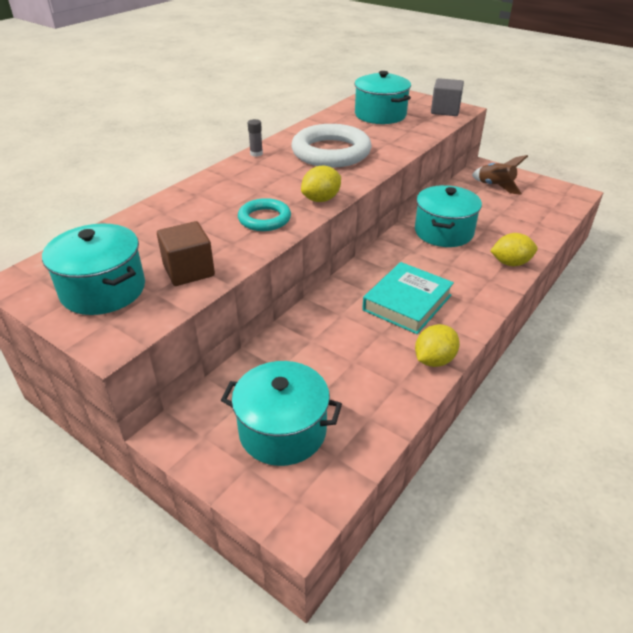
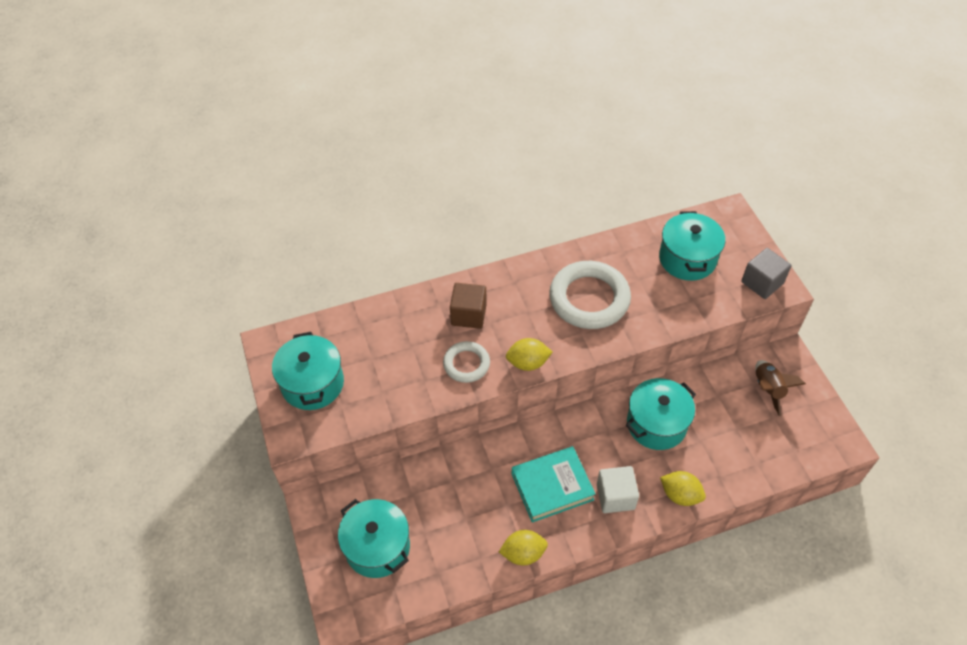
camera: 35 degrees right, 15 degrees up
(189, 271) = (376, 395): brown cube -> brown cube (468, 315)
(256, 153) = (523, 268): grey glue stick -> none
(264, 219) = (466, 364): turquoise ring -> white ring
(465, 285) = (615, 496): none -> white cube

